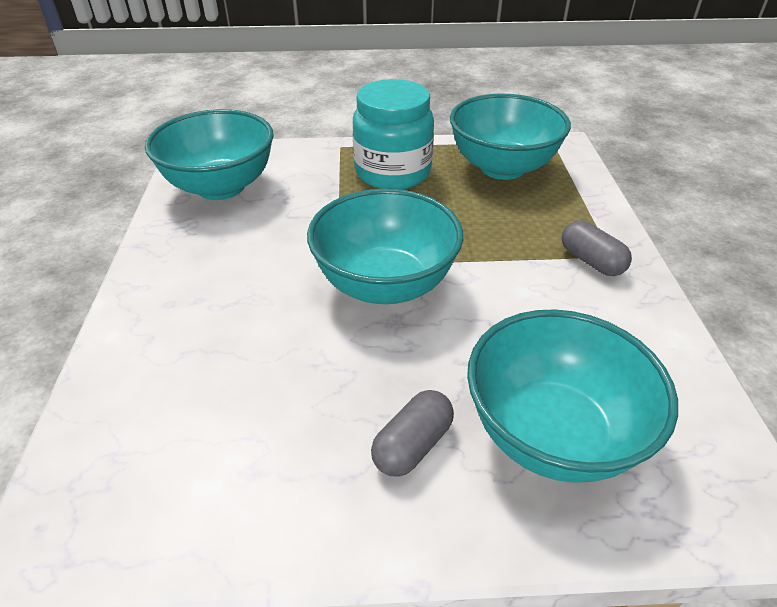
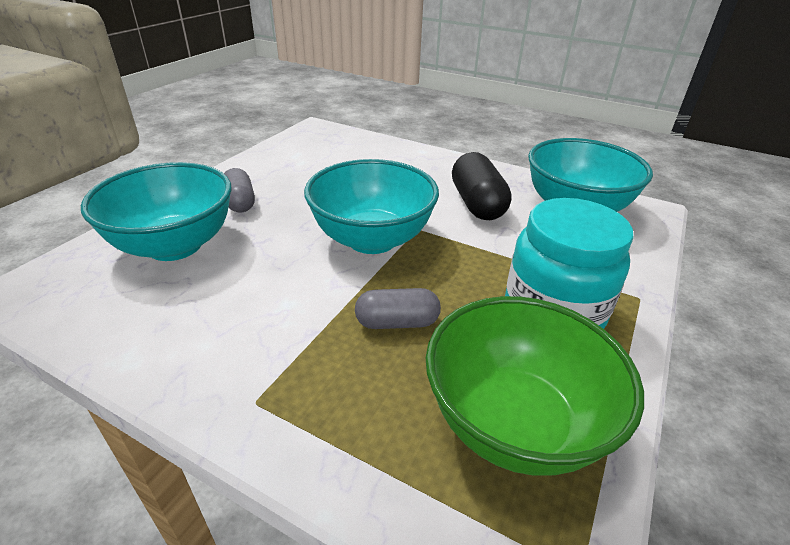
camera: 120 degrees right, 5 degrees down
(253, 242) = (477, 204): none -> black capsule
(502, 167) = (514, 423): turquoise bowl -> green bowl
(591, 261) = (266, 376): grey capsule -> grey capsule (397, 323)

